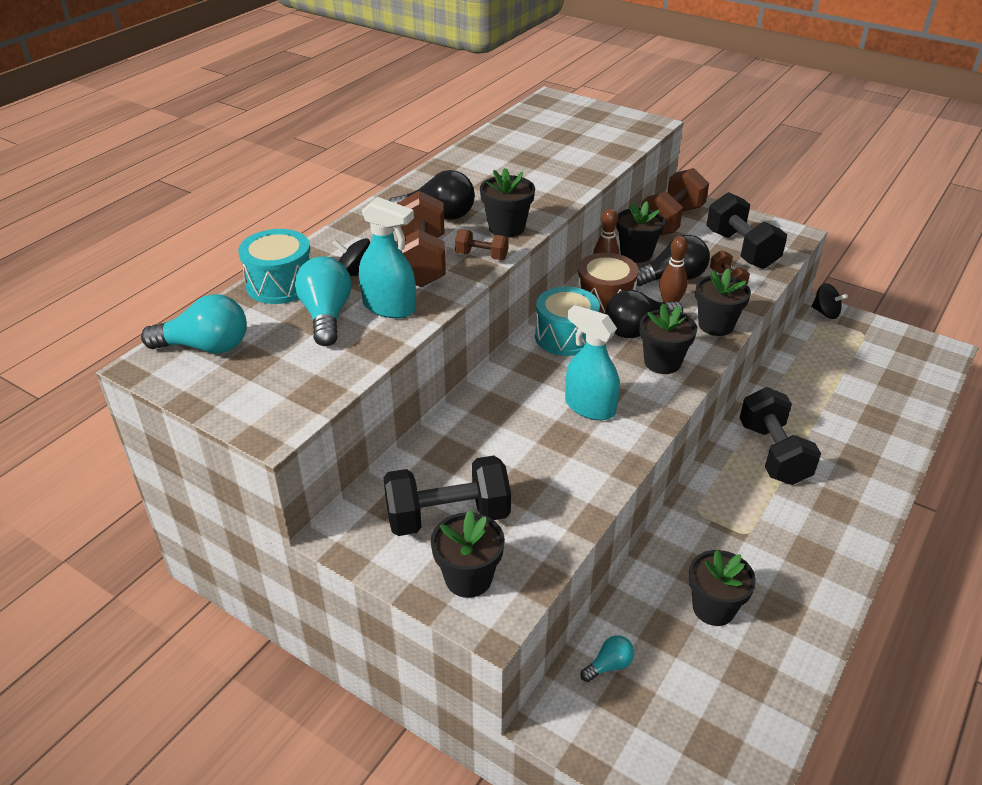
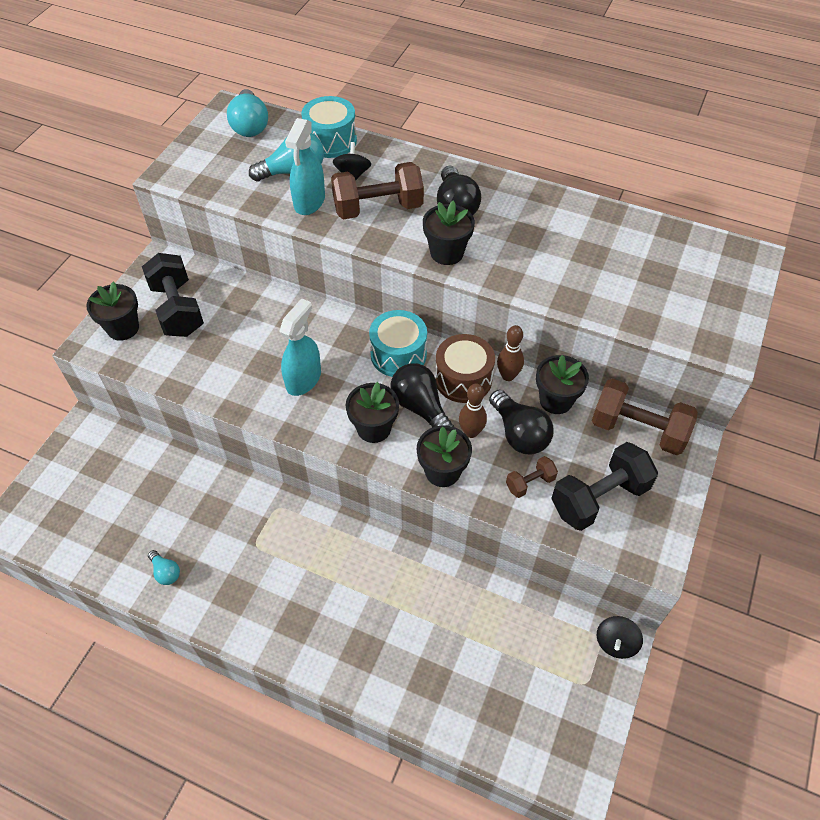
camera: 80 degrees right, 15 degrees up
(481, 256) = (395, 243): brown dumbbell -> none
(609, 665) = (126, 453): turquoise light bulb -> turquoise light bulb (166, 572)
(713, 608) = (176, 519): black flower pot -> none
(773, 453) = (358, 571): black dumbbell -> none

